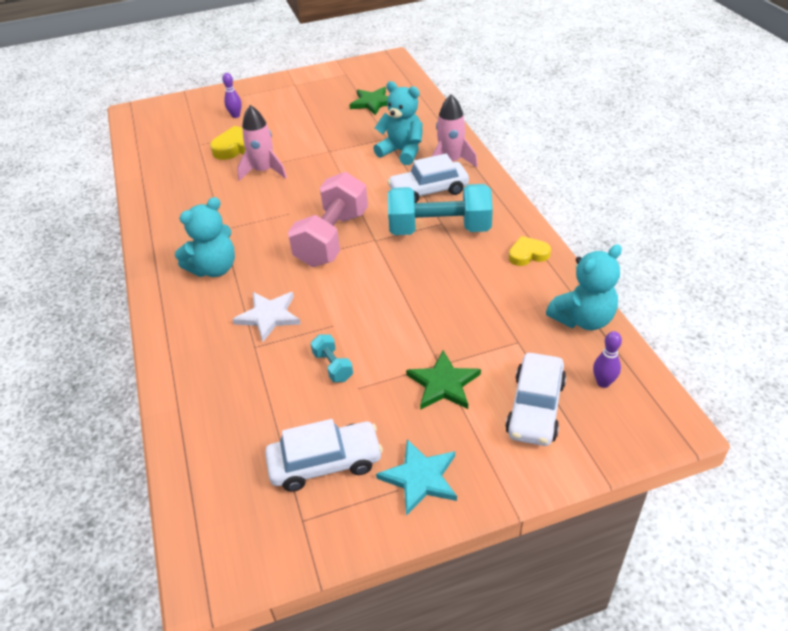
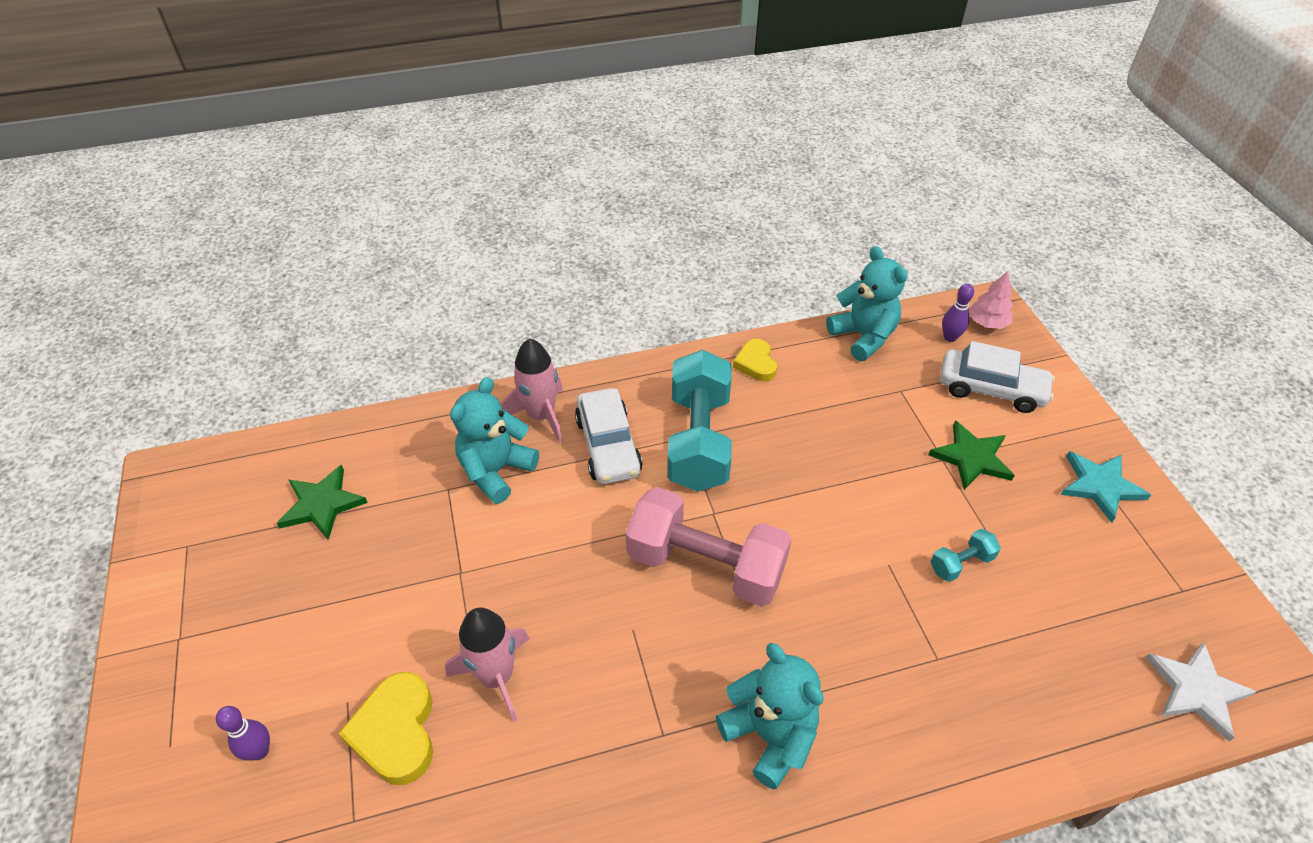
camera: 90 degrees left, 5 degrees up
(269, 316) = (877, 643): white star -> white star (1196, 690)
(325, 463) = (1105, 570): white car -> none
(638, 416) = (987, 323): none -> pink tree

